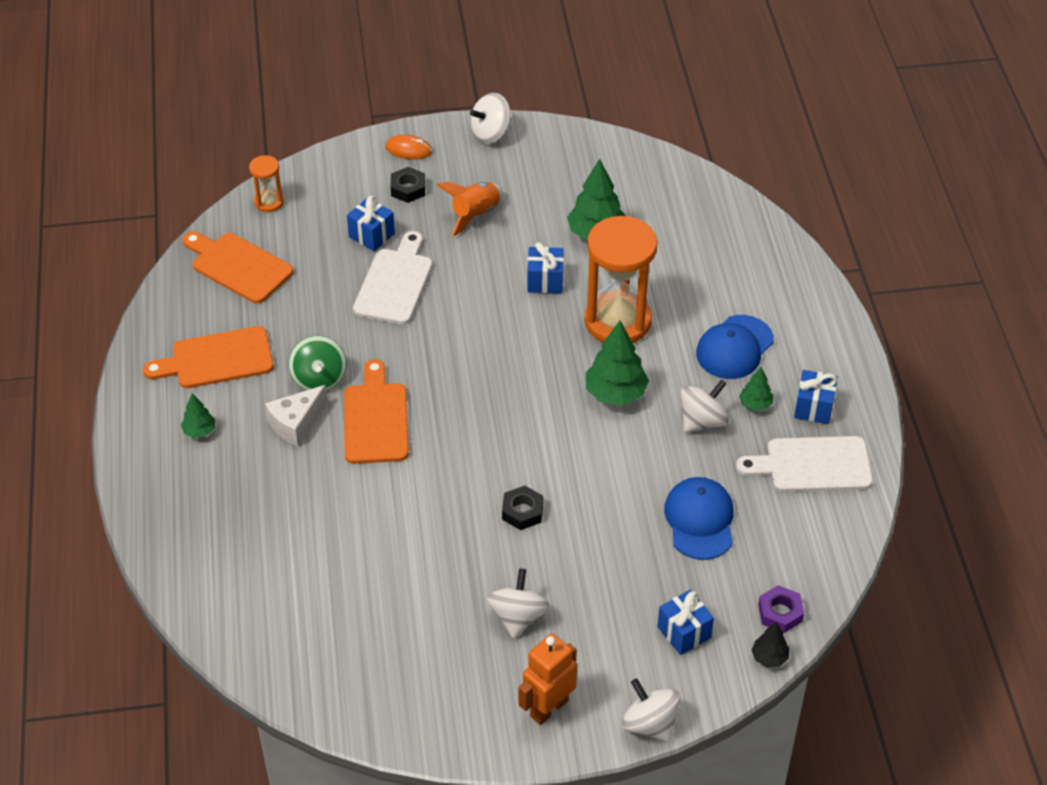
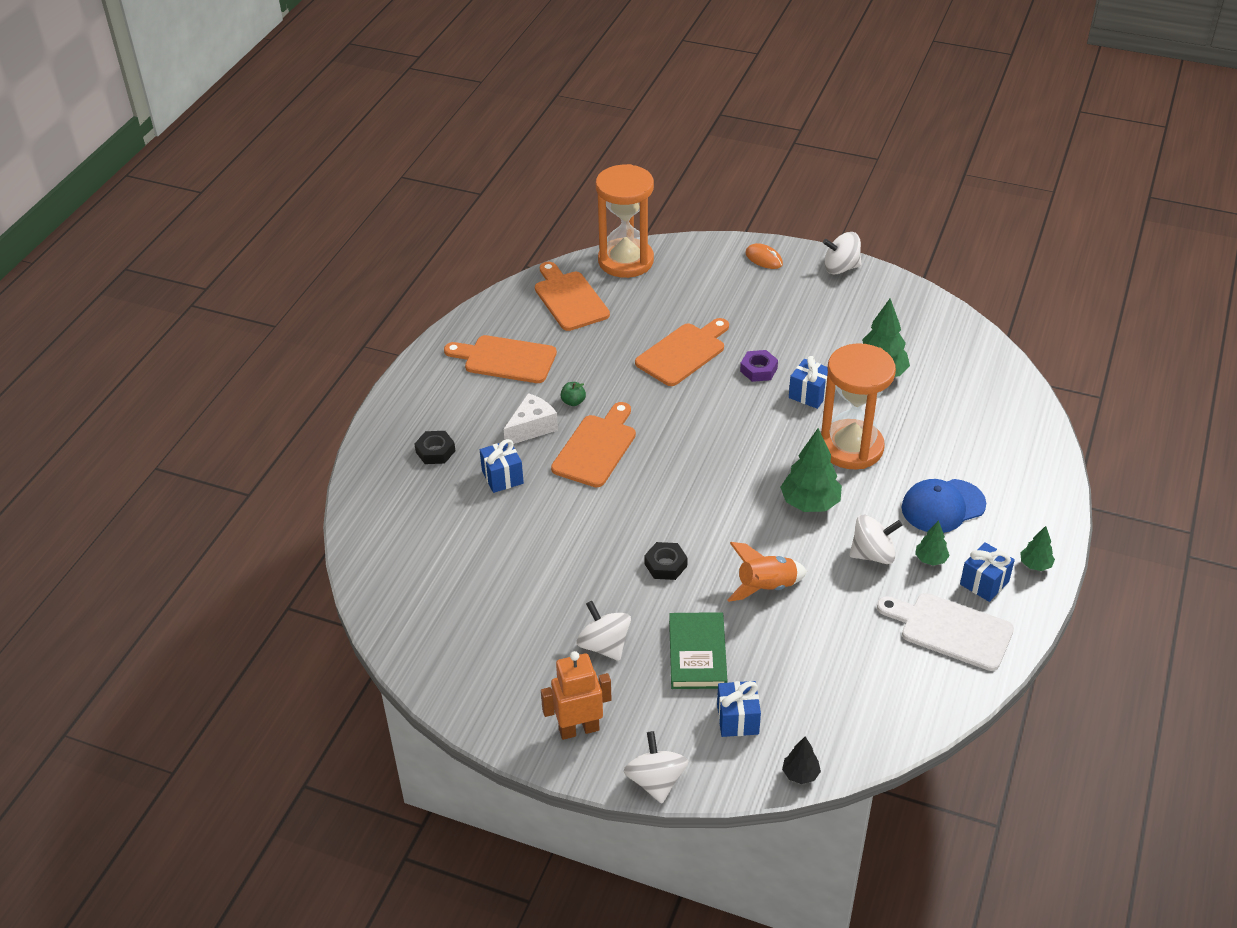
camera: 30 degrees right, 5 degrees down
(199, 431) = (456, 406): green tree -> green tree (1035, 565)
(269, 202) = (626, 261): orange hourglass -> orange hourglass, size x2.16
(296, 423) = (532, 428): white cheese -> white cheese turned 150 degrees clockwise
(319, 379) = (573, 402): green spinning top -> green apple
(371, 235) = (689, 311): blue gift -> blue gift (502, 477)
(395, 283) = (683, 353): white cutting board -> orange cutting board
(408, 189) = (743, 287): black nut -> black nut (435, 451)
(475, 215) = (785, 324): orange rocket -> orange rocket (766, 587)
(518, 617) = (604, 645): white spinning top -> white spinning top turned 75 degrees counterclockwise
(608, 586) = (697, 654): none -> green book
(700, 520) = (815, 634): blue cap -> none
(780, 613) = (836, 741): purple nut -> purple nut (758, 370)

